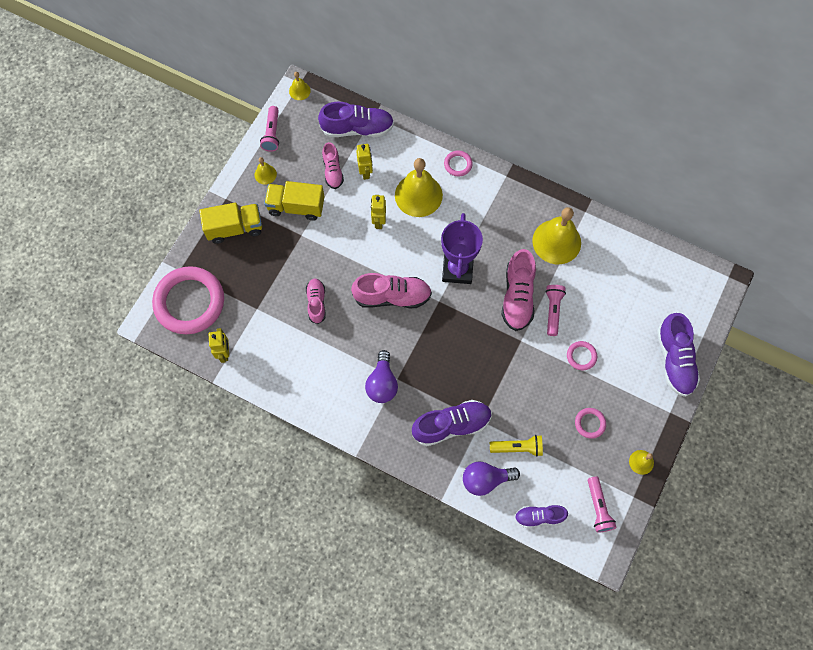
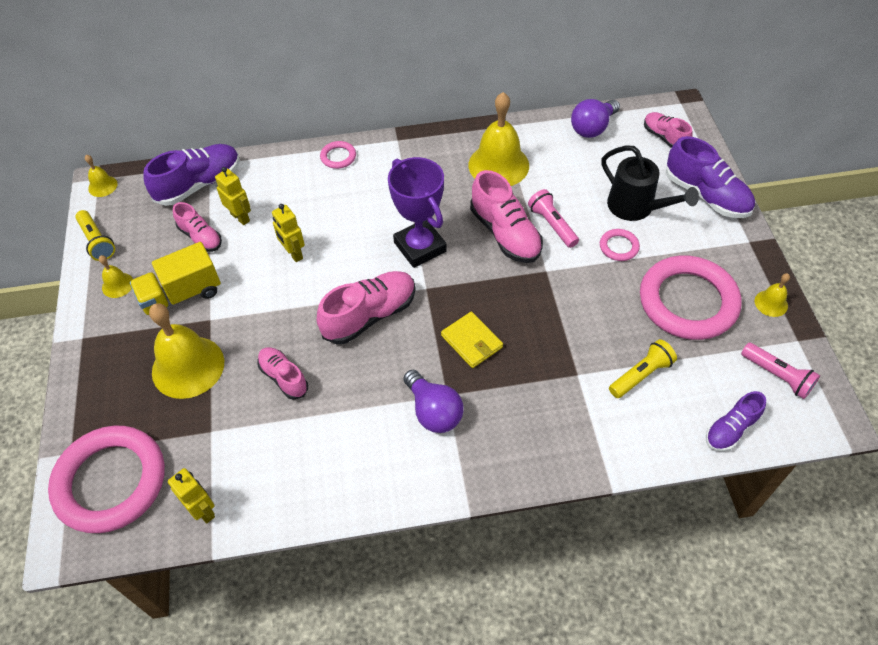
camera: 35 degrees left, 15 degrees down
(235, 228) = (117, 361): yellow truck -> none
(272, 133) = (97, 241): pink flashlight -> yellow flashlight
(418, 195) = (318, 205): yellow bell -> yellow bell (188, 367)
(437, 356) = (472, 341): none -> yellow wallet
(451, 425) = (551, 401): purple shoe -> none
(485, 479) = (639, 432): purple light bulb -> purple light bulb (592, 128)
(590, 423) = (688, 301): pink ring -> pink ring, size x2.38
(619, 337) = (636, 208): none -> black watering can
(689, 297) = (664, 138): none -> pink shoe

